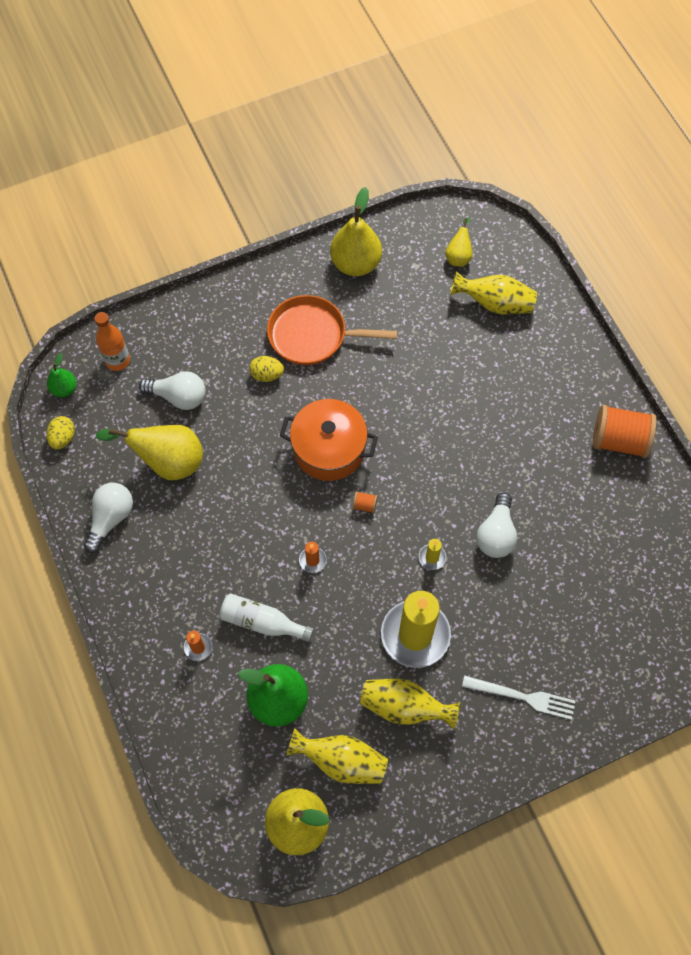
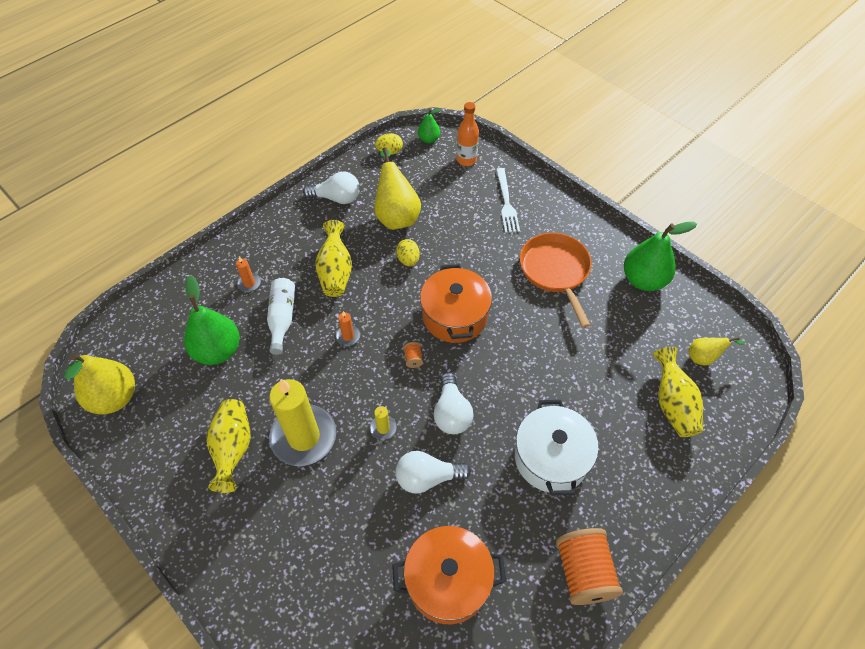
camera: 70 degrees right, 10 degrees down
(178, 397) = (454, 204): white light bulb -> white light bulb (451, 413)
(267, 375) = (502, 252): yellow egg -> yellow egg (408, 260)
(341, 761) = (174, 413): yellow vase -> yellow vase (335, 272)
(355, 263) = (643, 280): yellow pear -> green pear
(512, 423) = (551, 458): none -> white pot
(523, 697) = (267, 553): white fork -> white fork (506, 203)
(594, 548) = (448, 581): none -> orange pot

